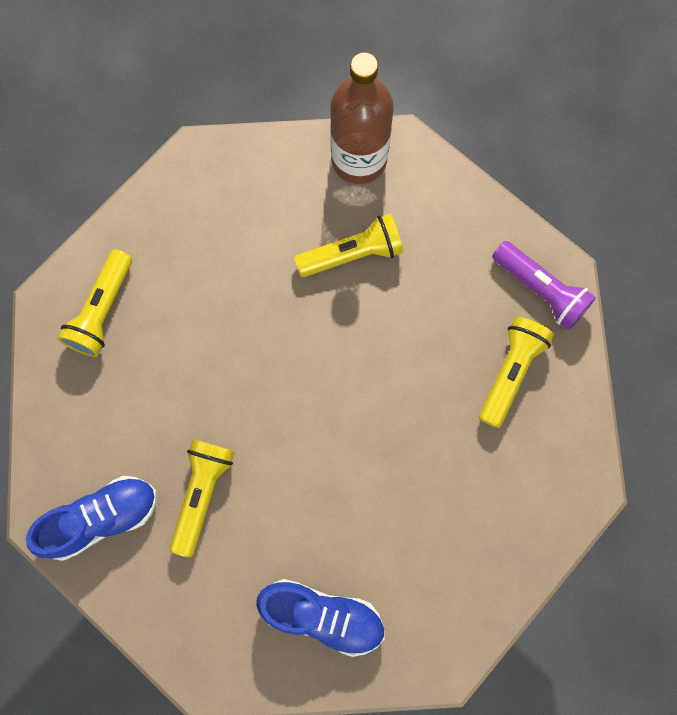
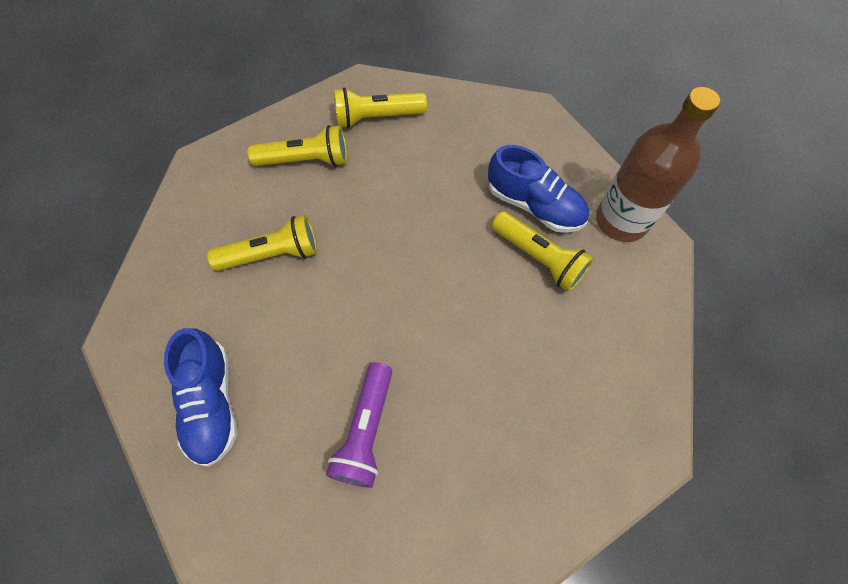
camera: 60 degrees right, 10 degrees down
(102, 518) = (218, 197): blue shoe -> blue shoe (534, 205)
(510, 372) = (526, 452): yellow flashlight -> yellow flashlight (305, 160)
(540, 290) = (623, 437): purple flashlight -> purple flashlight (365, 430)

